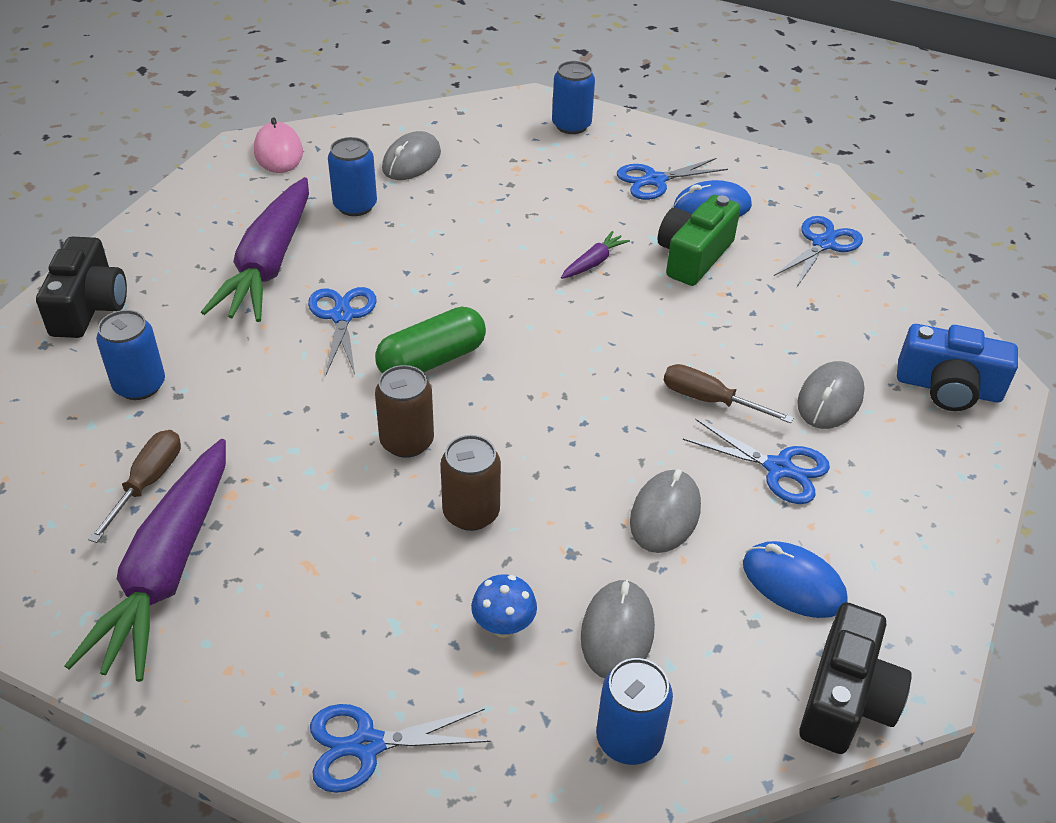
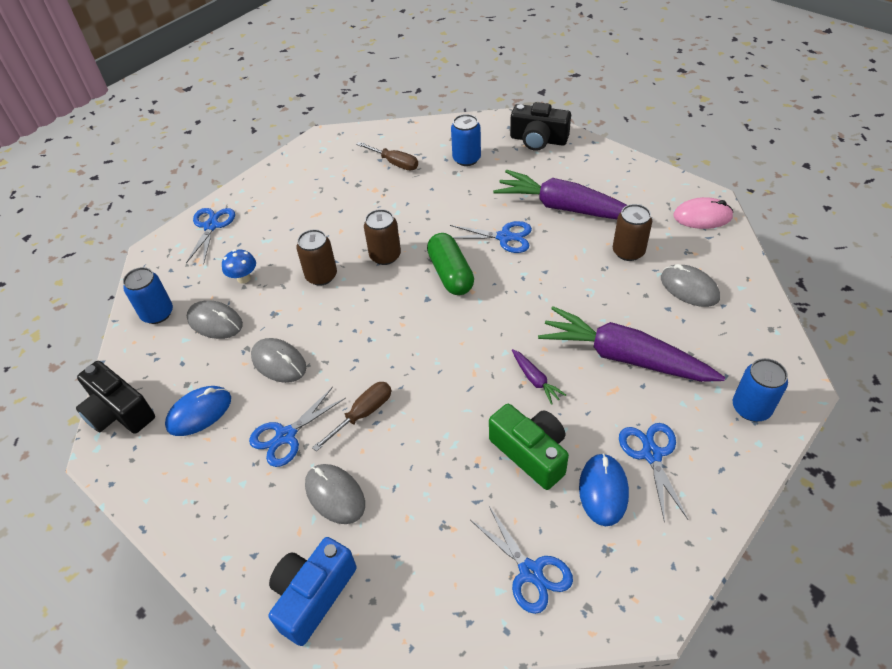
camera: 110 degrees right, 5 degrees up
(167, 570) = (337, 170): purple carrot -> purple carrot (624, 357)
(355, 206) = (628, 252): blue can -> brown can

